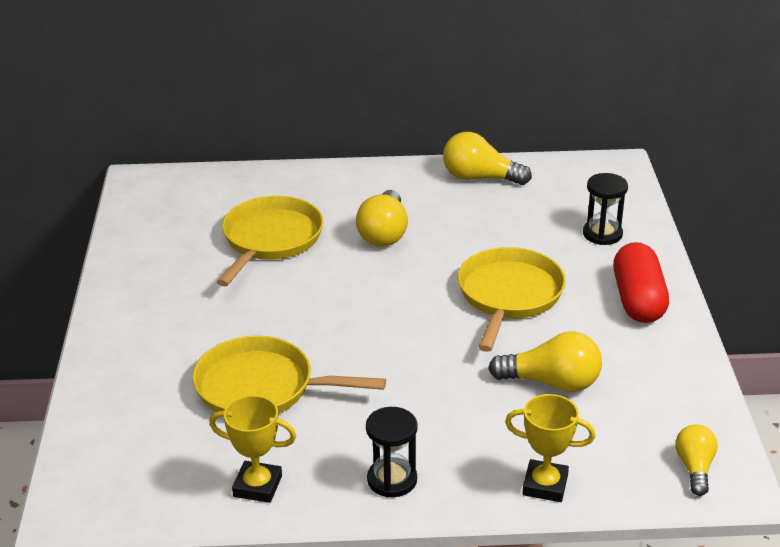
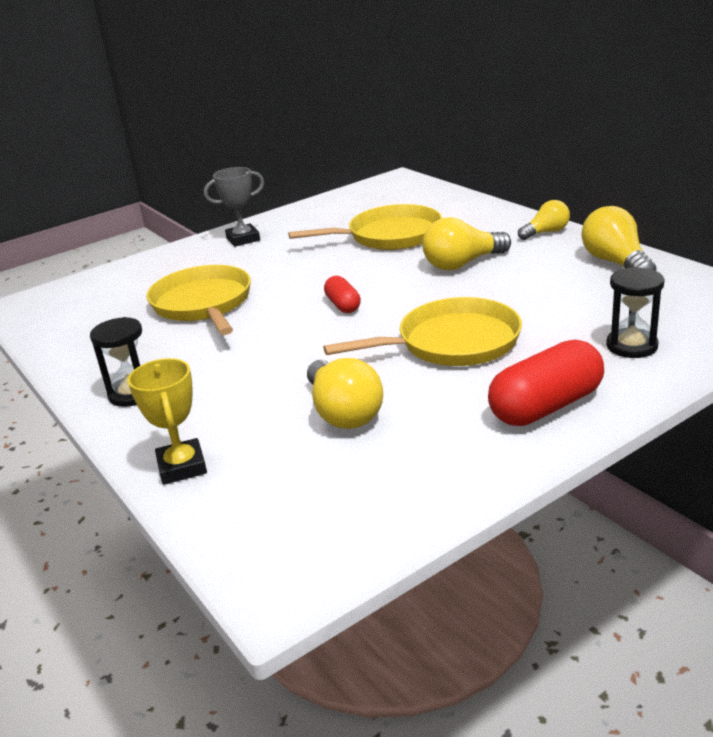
camera: 60 degrees right, 5 degrees down
(137, 315) = (243, 239): none -> grey trophy
(257, 486) = (86, 348): yellow trophy -> none
(376, 316) = (343, 305): none -> red capsule
(694, 468) = (287, 549): yellow light bulb -> yellow light bulb (546, 232)

